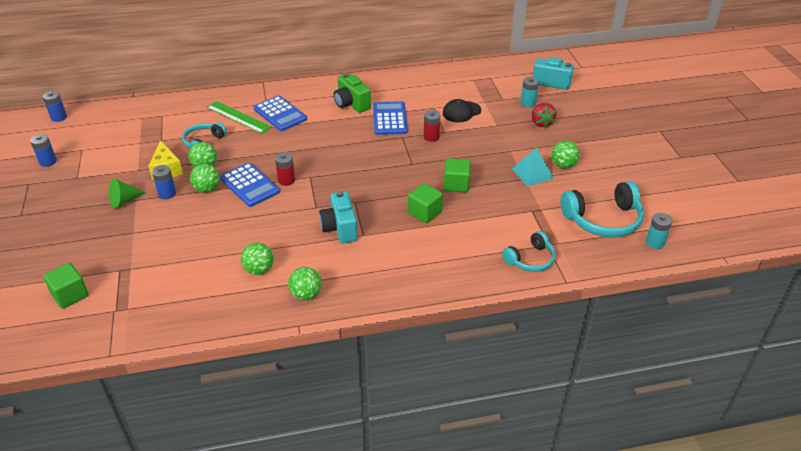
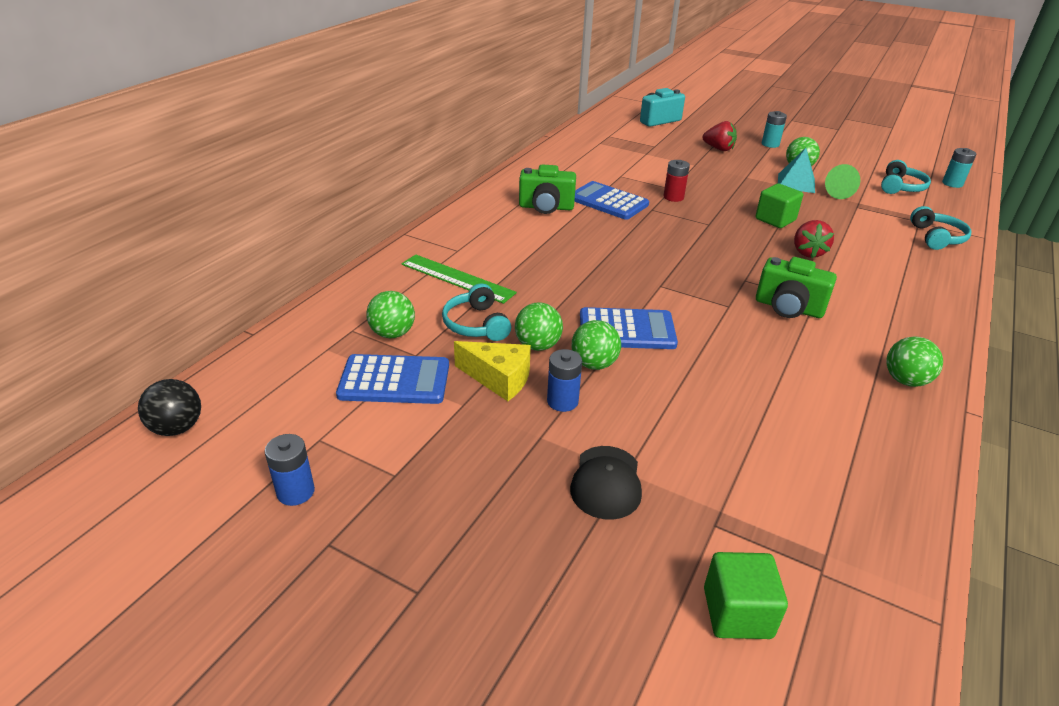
camera: 50 degrees left, 5 degrees down
(59, 117) = (177, 428): blue battery -> black ball
(124, 201) = (530, 448): green cone -> green cone (836, 192)
(238, 117) = (457, 278): green ruler -> green ruler turned 45 degrees clockwise
(259, 270) = (825, 394): green ball -> green ball (392, 333)
(280, 114) = (497, 251): blue calculator -> blue calculator (394, 380)
(286, 180) = (648, 302): red battery -> none
(340, 228) = (788, 308): turquoise camera -> green camera
(425, 212) = (808, 252): green cube -> red strawberry
(461, 112) = (649, 168): black cap -> black cap (606, 482)
(528, 103) = (677, 140): turquoise battery -> turquoise battery (770, 144)
(603, 220) = (900, 187): turquoise headphones -> turquoise headphones, size x0.61

